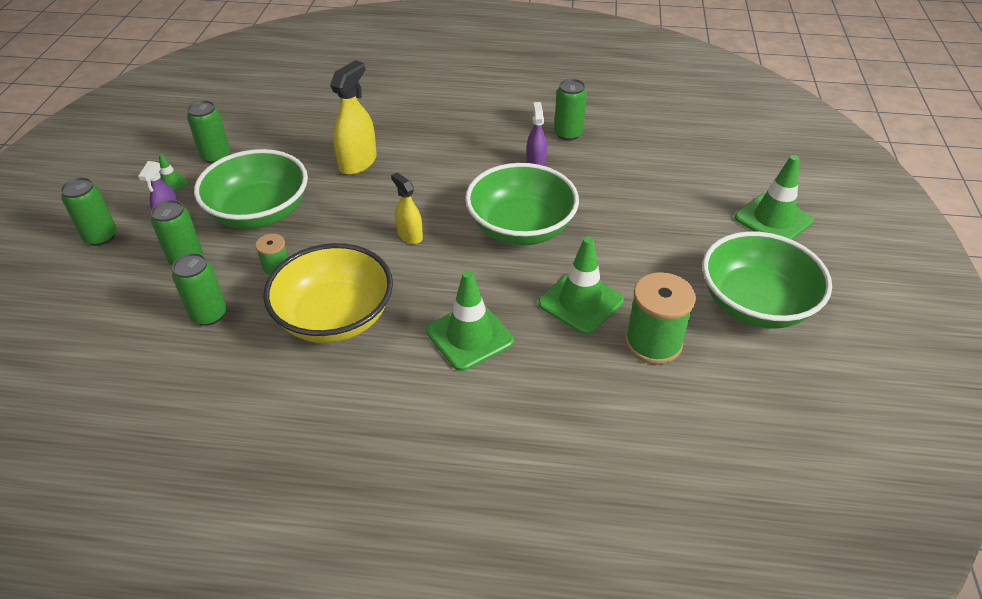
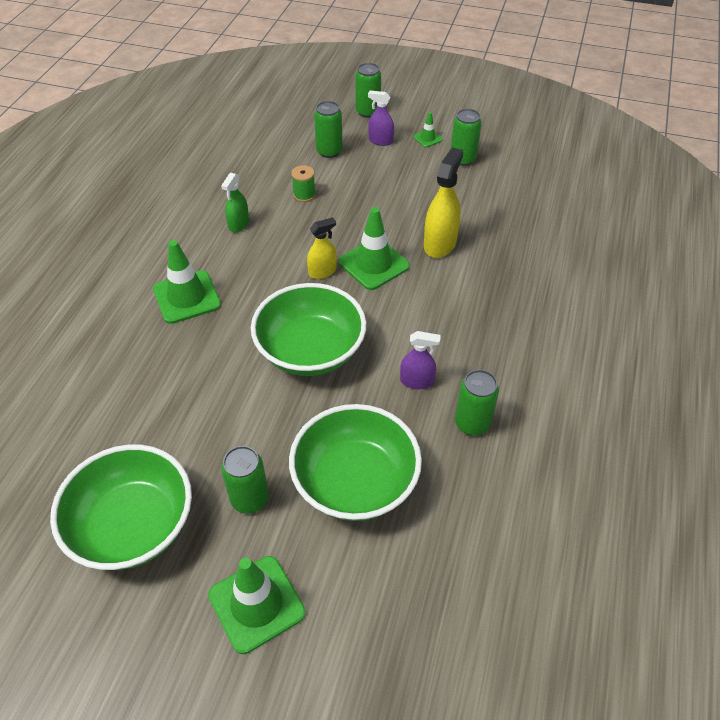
camera: 100 degrees right, 5 degrees up
(209, 314) = (266, 164): green can -> green can (249, 499)
(259, 213) = (377, 185): green bowl -> green bowl (355, 482)
(335, 317) = (239, 224): yellow bowl -> green spray bottle
(358, 162) = (440, 244): yellow spray bottle -> yellow spray bottle turned 105 degrees counterclockwise
(580, 302) = (195, 377): green traffic cone -> green traffic cone (373, 264)
(653, 342) = (124, 420): green spool -> none

